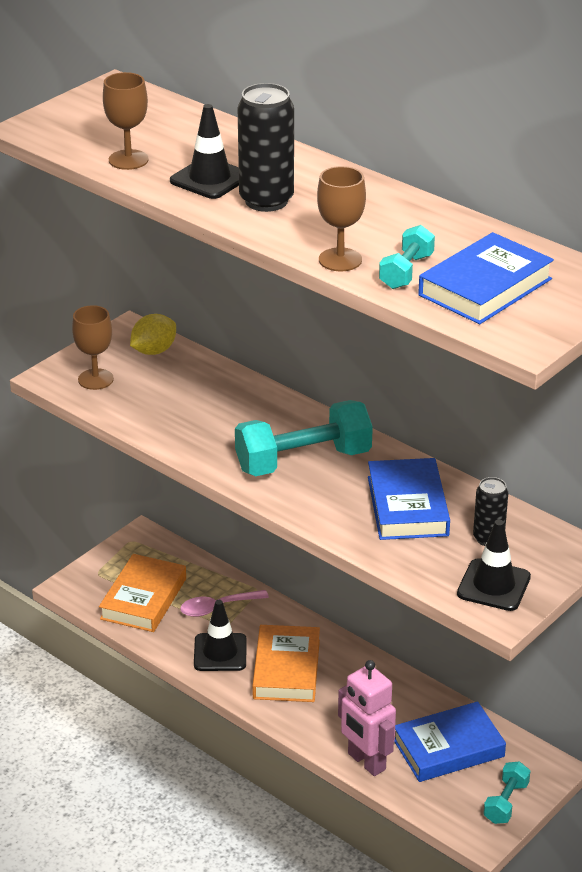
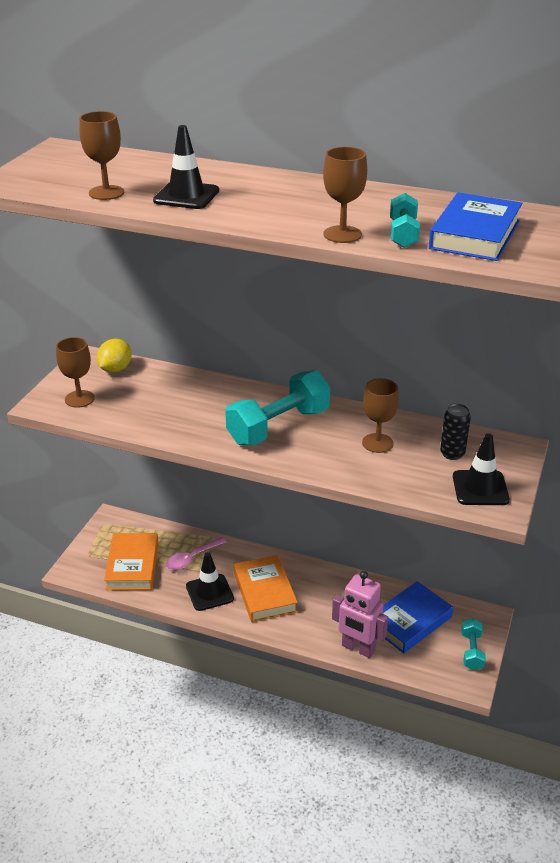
camera: 20 degrees left, 0 degrees up
(266, 201) = (246, 204): black can -> none
(407, 506) = (377, 443): blue book -> brown goblet

